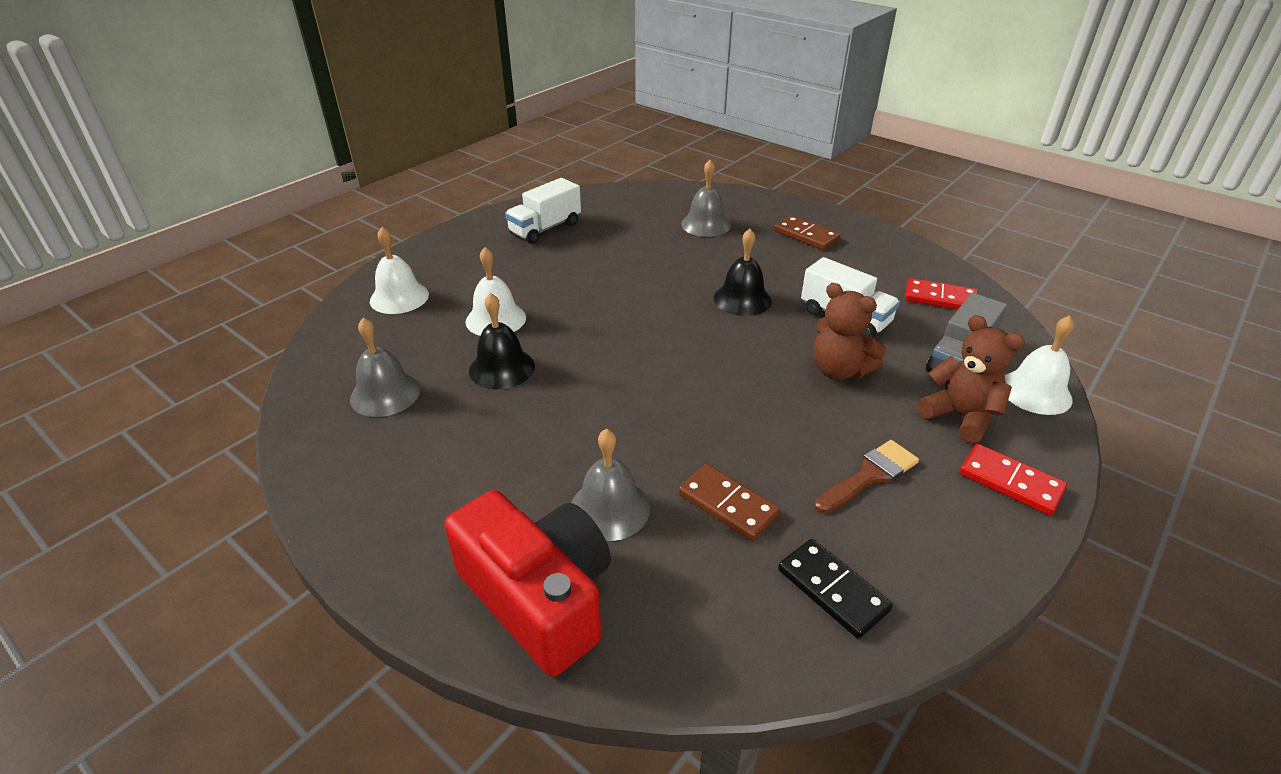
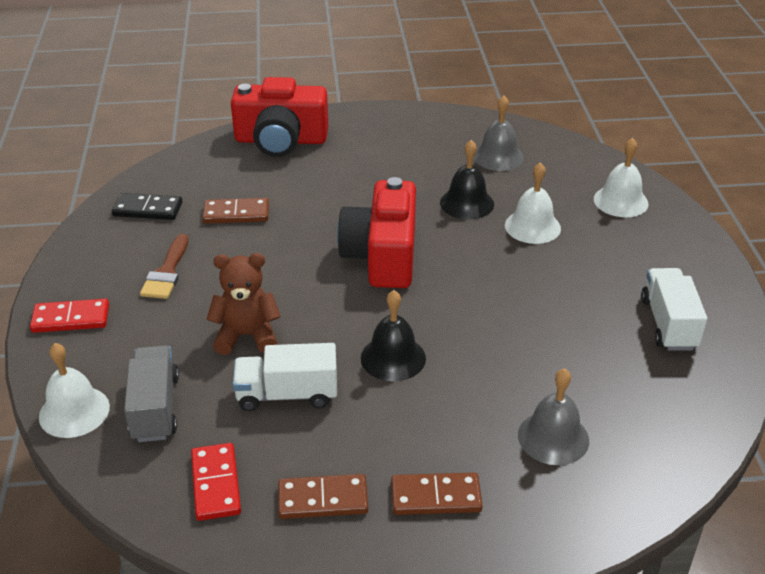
camera: 135 degrees right, 0 degrees up
(609, 508) = (295, 180): grey bell -> none
(646, 368) = (382, 256): none -> red camera
(874, 262) = (323, 500): none -> brown domino
(940, 298) = (215, 484): red domino -> red domino turned 75 degrees counterclockwise
(960, 416) = (128, 350): brown teddy bear -> none

